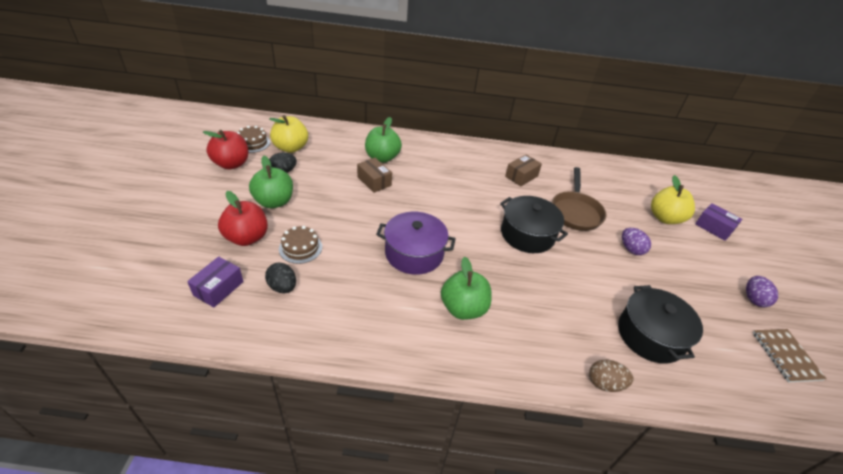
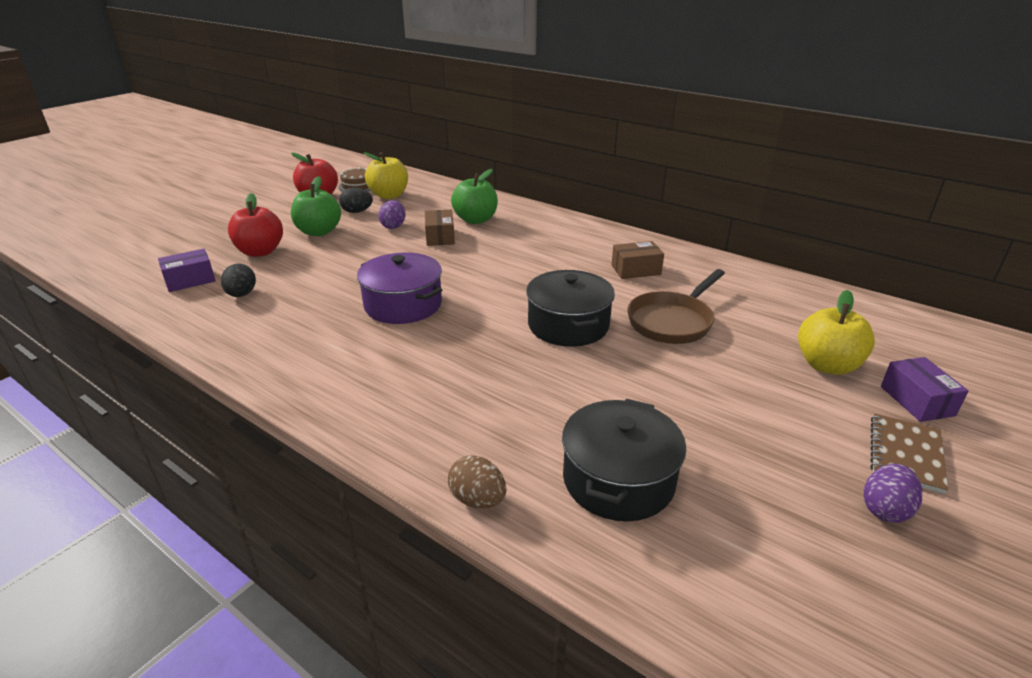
camera: 35 degrees right, 10 degrees down
(300, 248) = (296, 271): brown cake -> none
(463, 308) = (394, 366): green apple -> none
(631, 249) = (714, 382): purple egg -> purple egg (393, 226)
(785, 356) = (858, 603): brown notebook -> brown notebook (905, 454)

